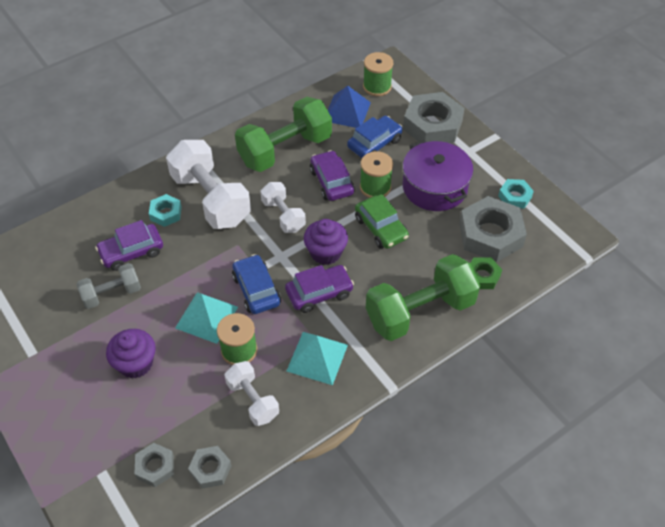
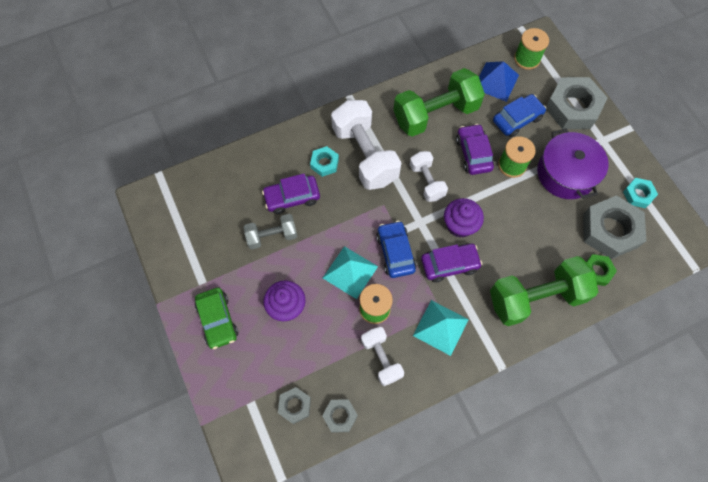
camera: 10 degrees right, 15 degrees up
(381, 228) = (512, 208): green car -> green car (218, 320)

